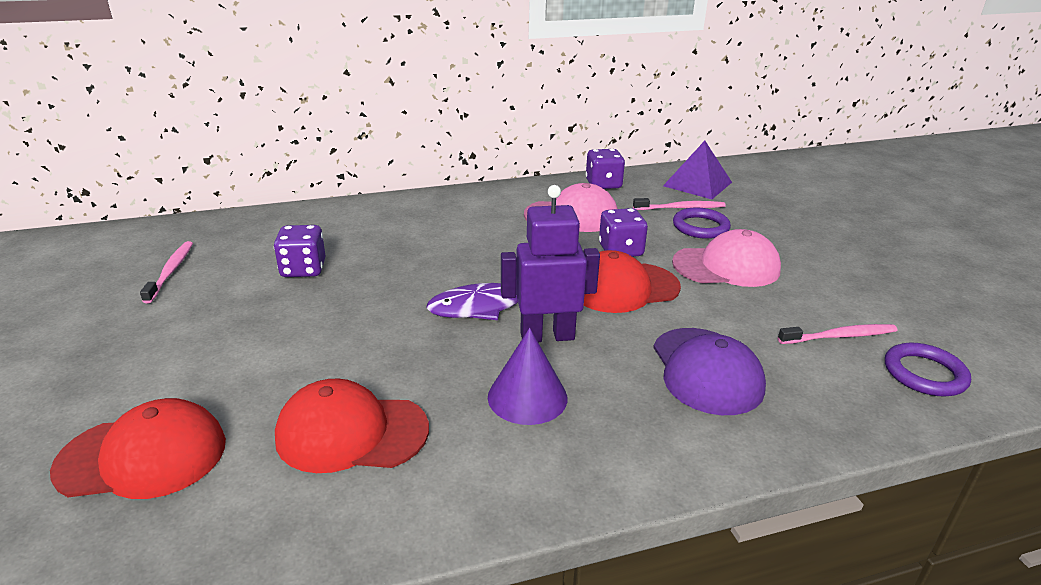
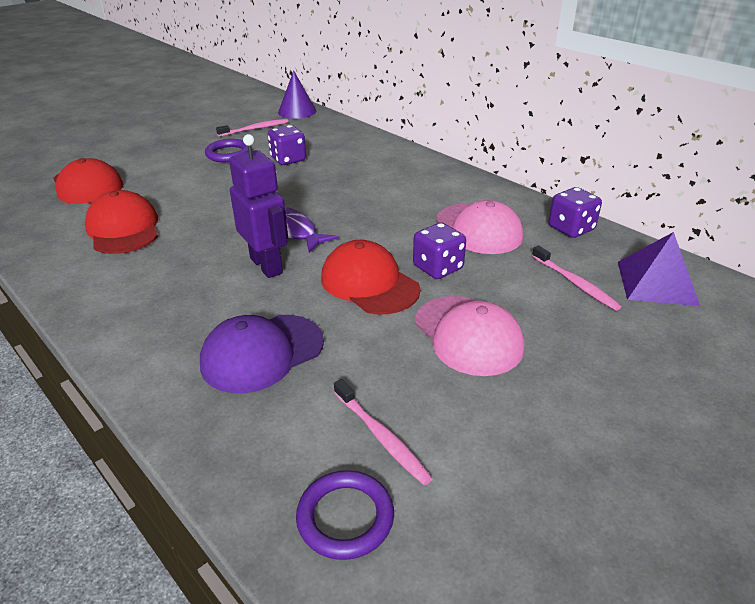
camera: 65 degrees right, 5 degrees up
(527, 397) = (184, 277): purple cone -> purple cone (297, 111)
(700, 227) = (543, 304): purple ring -> purple ring (228, 154)

